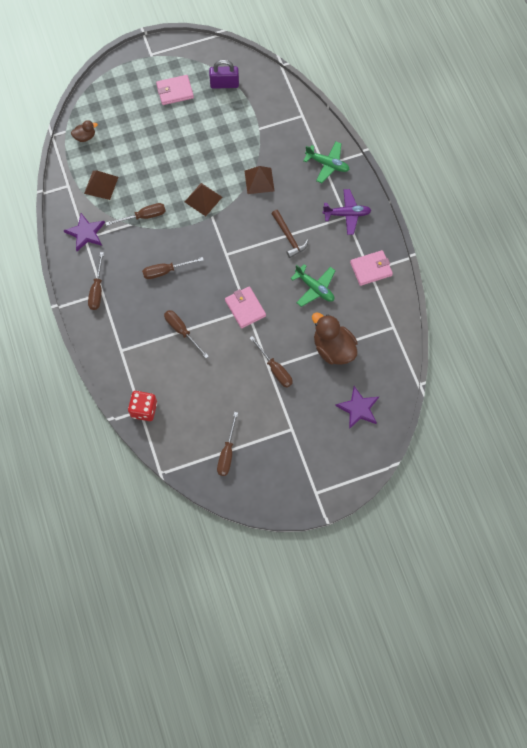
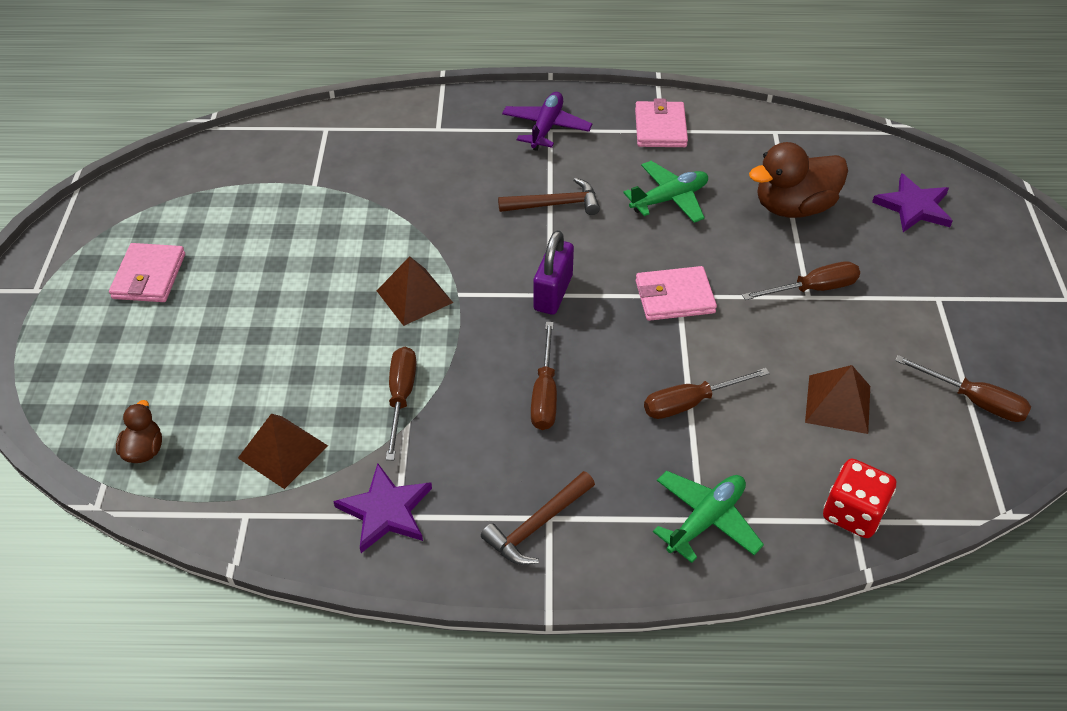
camera: 70 degrees left, 20 degrees down
(97, 290) = (537, 525): brown screwdriver -> brown hammer
(224, 84) = (188, 205): purple padlock -> purple padlock (553, 293)
(259, 181) = (421, 212): brown pyramid -> brown pyramid (838, 404)
(327, 164) = (439, 125): green plane -> green plane (705, 520)

